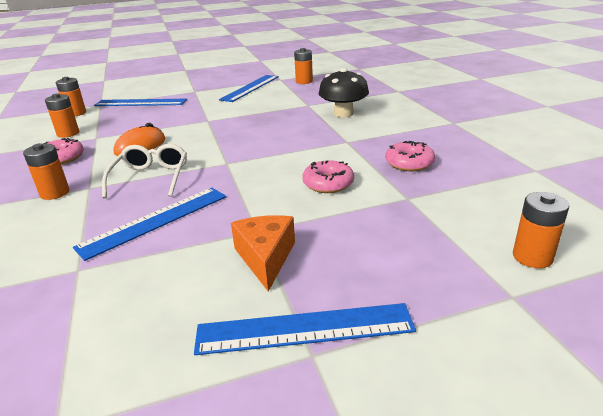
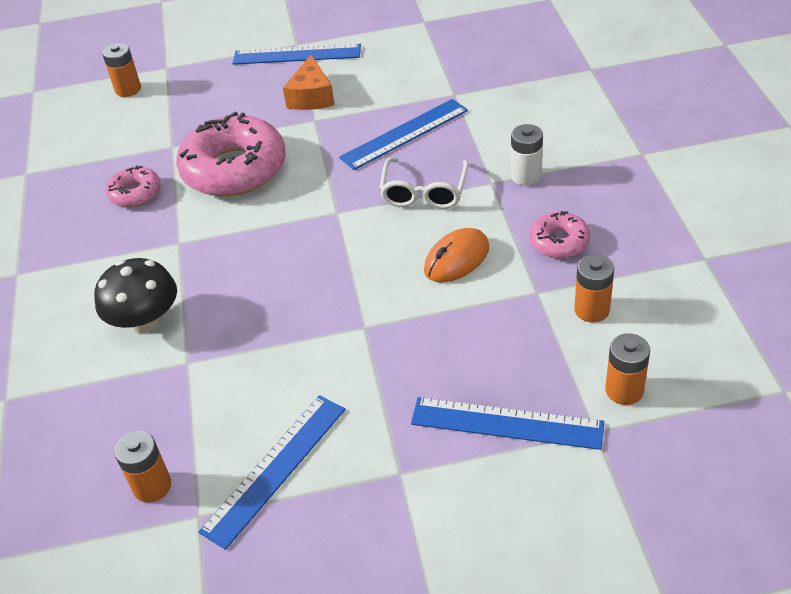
camera: 170 degrees left, 15 degrees up
(55, 193) = (526, 176): orange battery -> white battery
(328, 183) = (234, 169): pink donut -> pink donut, size x2.02

